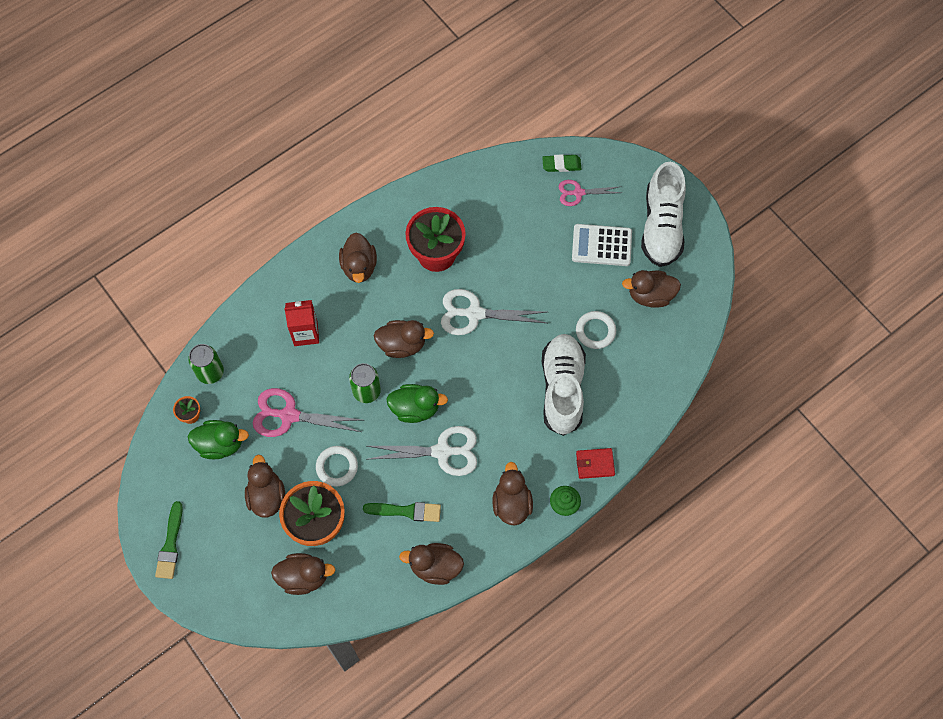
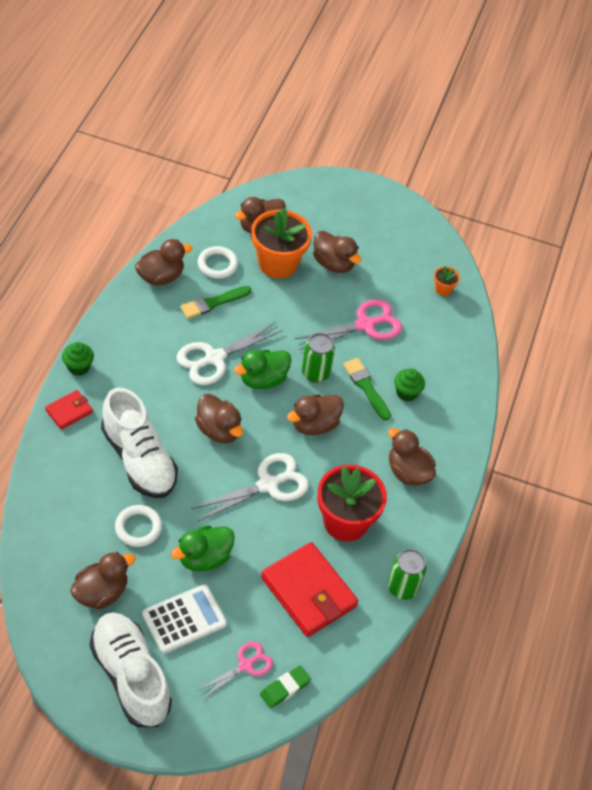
camera: 140 degrees right, 15 degrees down
(170, 544) = (377, 204): green brush -> green brush (366, 387)
(210, 372) = (457, 325): green can -> green can (402, 587)
(220, 444) = (401, 281): green duck -> green duck (204, 558)
(305, 333) = (406, 393): red carton -> green cupcake
(337, 467) = (294, 307): white ring -> white ring (217, 265)
(501, 218) = (308, 592): none -> red wallet
(511, 503) = (126, 347): brown duck -> brown duck (218, 430)

